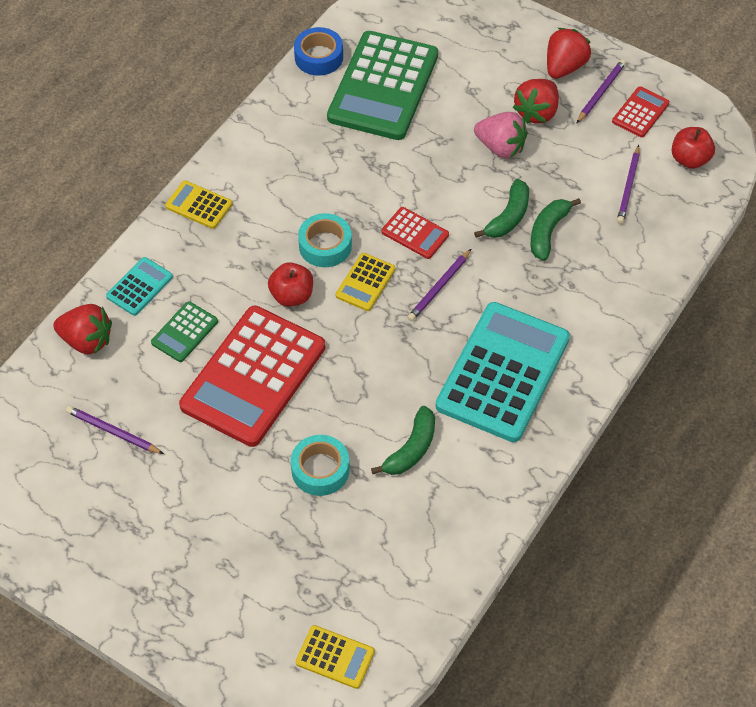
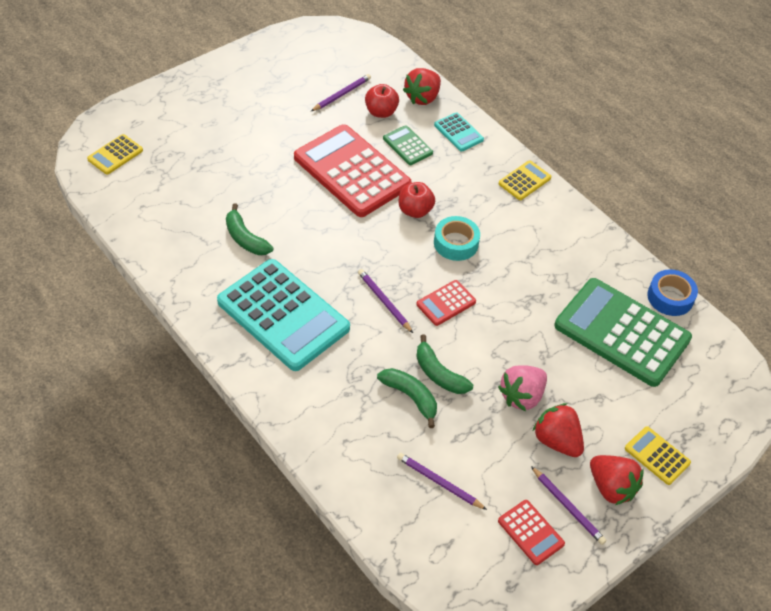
camera: 105 degrees right, 5 degrees down
(320, 470) = (256, 185): turquoise tape -> none
(365, 282) = (409, 257): yellow calculator -> yellow calculator (657, 456)
(689, 159) = (455, 552): red apple -> red apple (381, 112)

